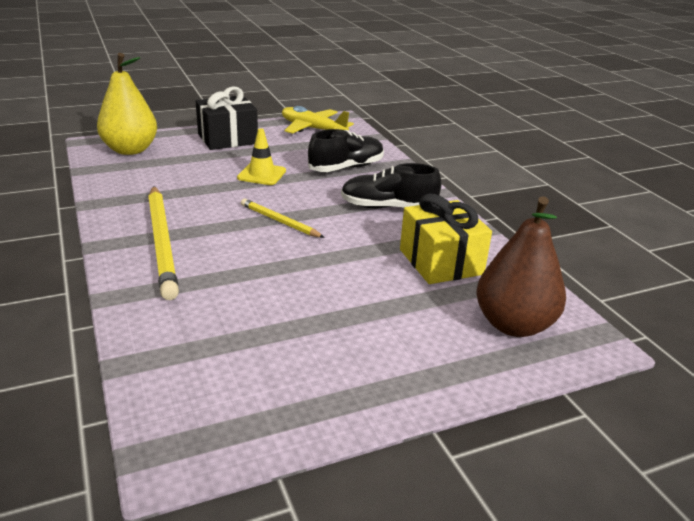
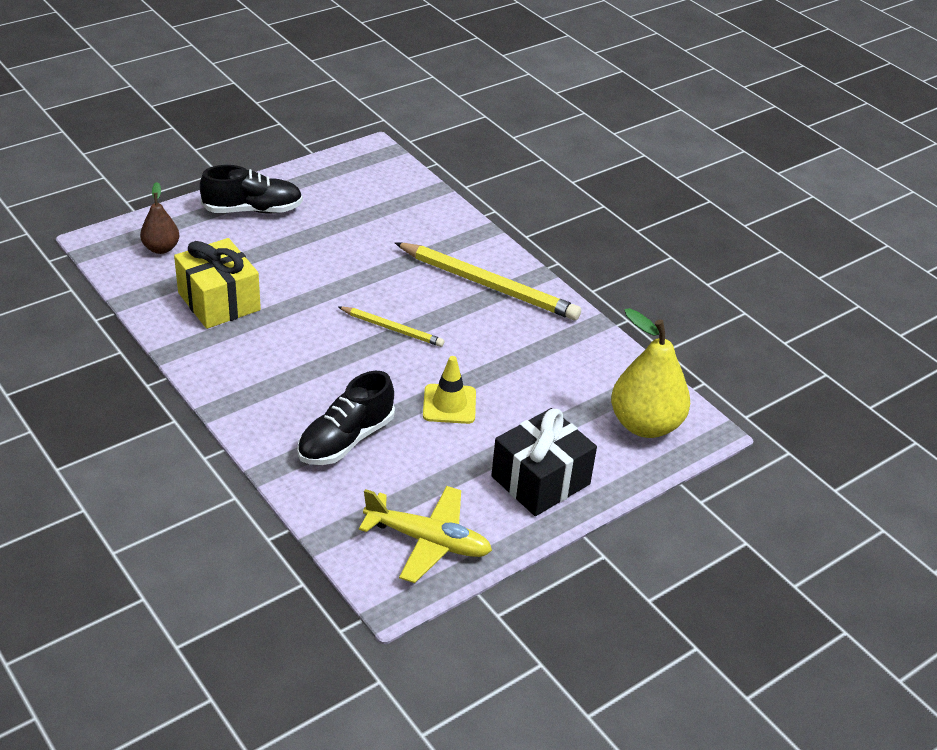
camera: 165 degrees right, 10 degrees up
(162, 242) = (488, 285): yellow pencil -> yellow pencil turned 150 degrees clockwise
(388, 207) = (279, 370): black shoe -> black shoe (253, 210)
(514, 325) = (161, 248): brown pear -> brown pear, size x0.55

